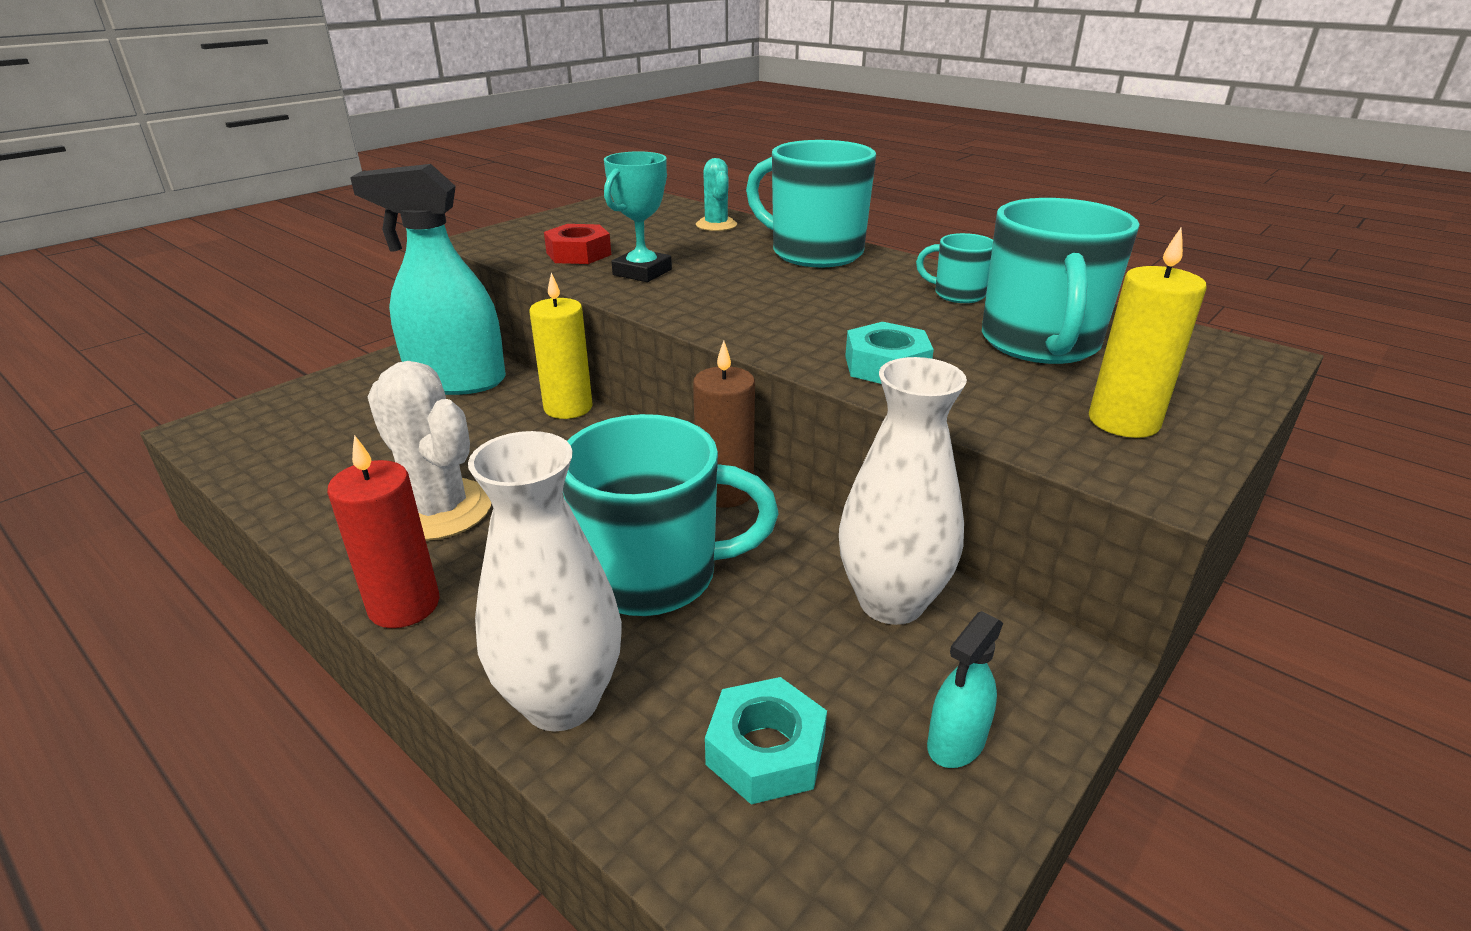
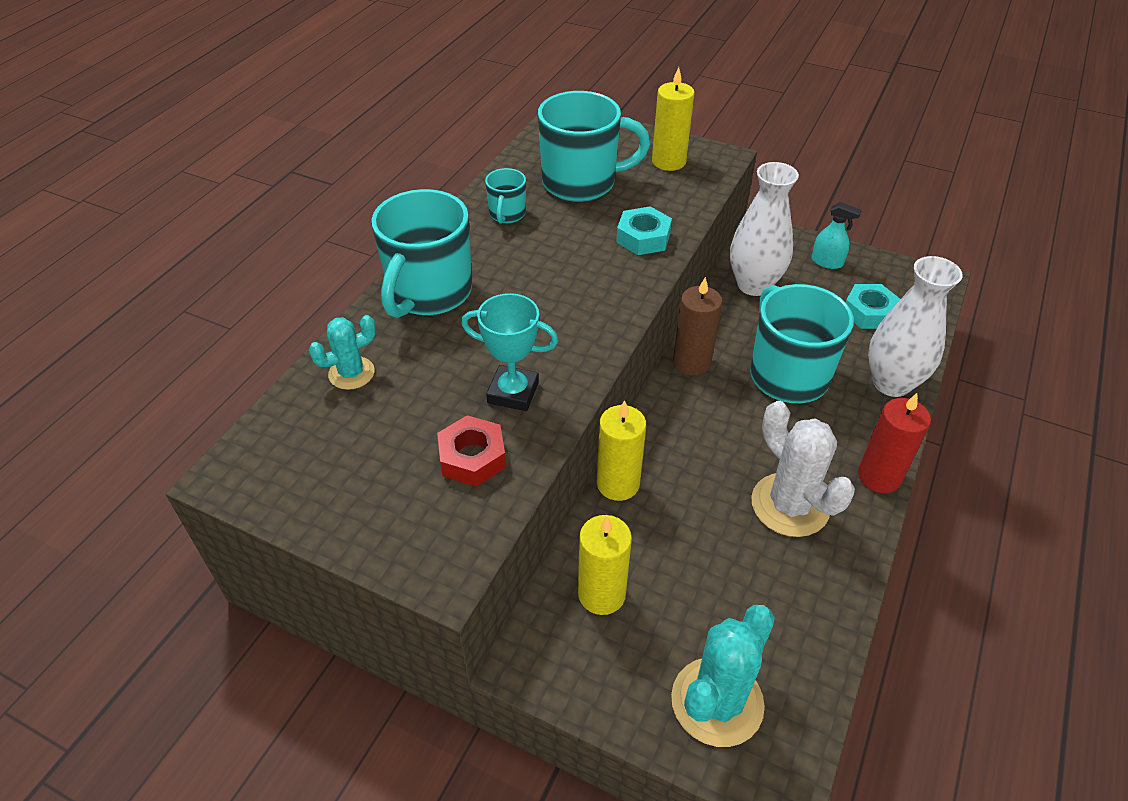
camera: 105 degrees left, 15 degrees up
(299, 414) = (717, 702): none -> turquoise cactus
(439, 510) = (790, 505): white cactus -> white cactus turned 60 degrees counterclockwise
(456, 381) = (601, 594): turquoise spray bottle -> yellow candle

